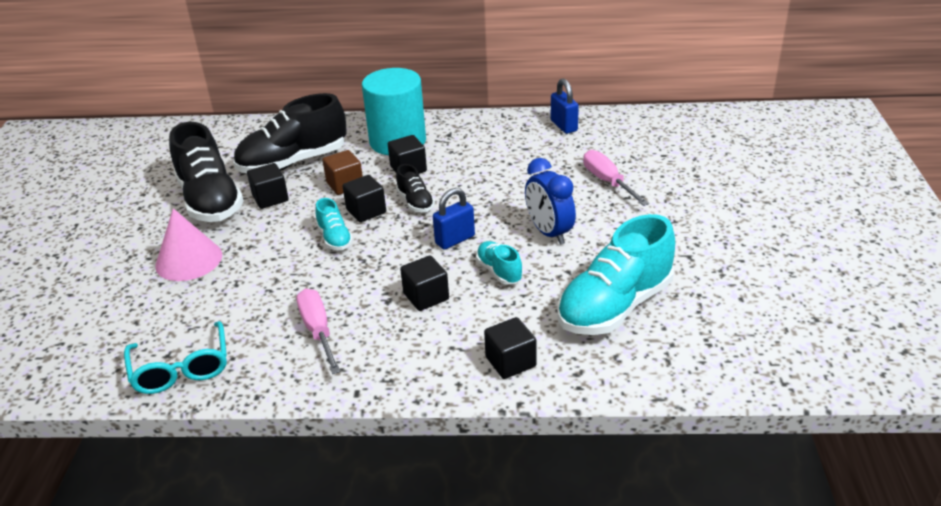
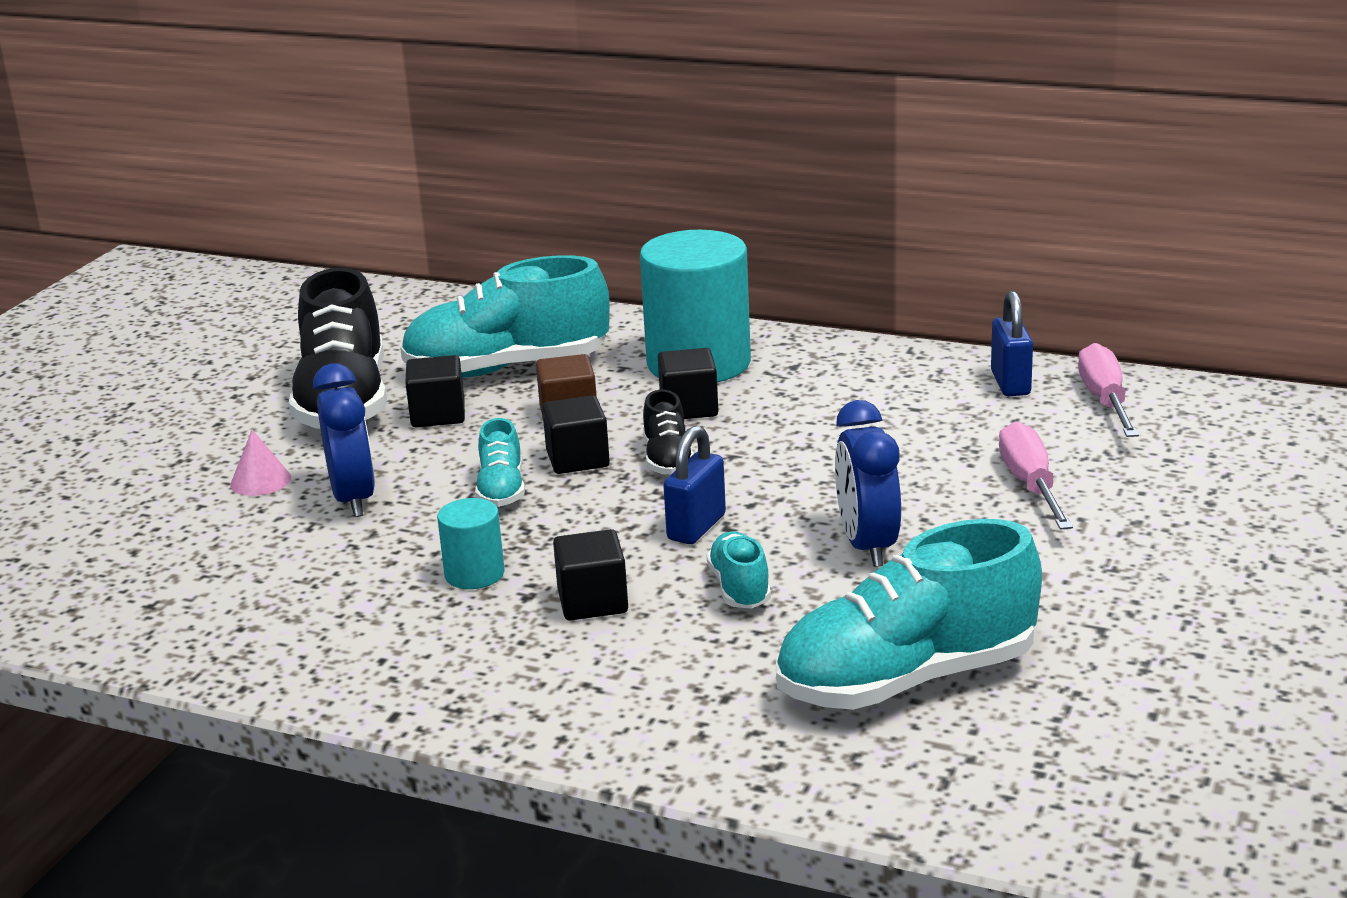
camera: 20 degrees right, 10 degrees down
(181, 369) = (158, 627): turquoise glasses -> none
(189, 260) = (260, 481): pink cone -> pink cone, size x0.54
(252, 260) = (353, 499): none -> blue clock
(293, 162) = (507, 369): black shoe -> turquoise shoe
(318, 331) = (390, 617): pink screwdriver -> pink screwdriver (1105, 400)
(350, 293) = (474, 574): none -> turquoise cylinder
(455, 240) = (696, 527): blue padlock -> blue padlock turned 45 degrees counterclockwise
(510, 362) = (668, 724): black cube -> none

